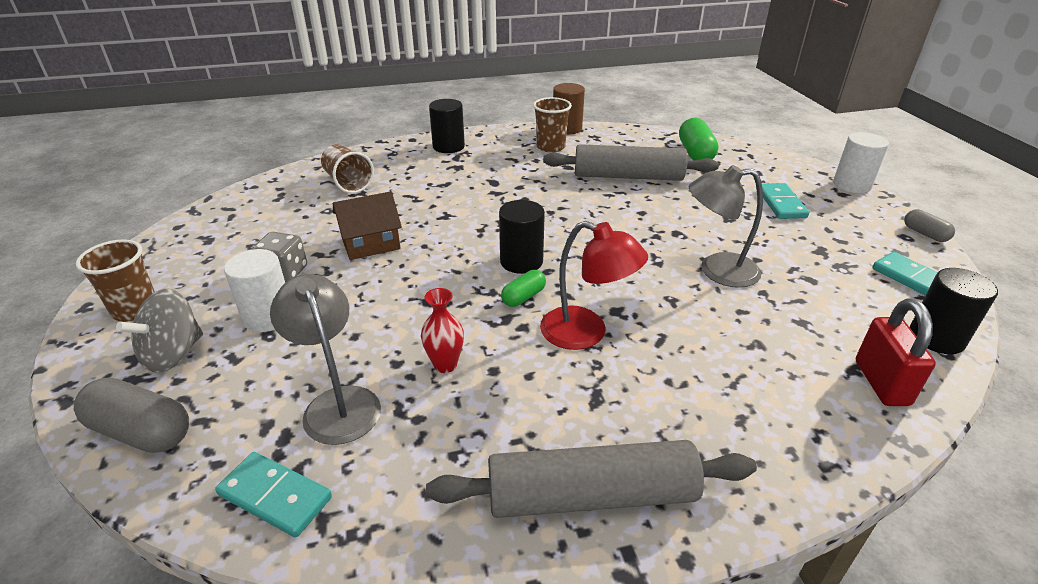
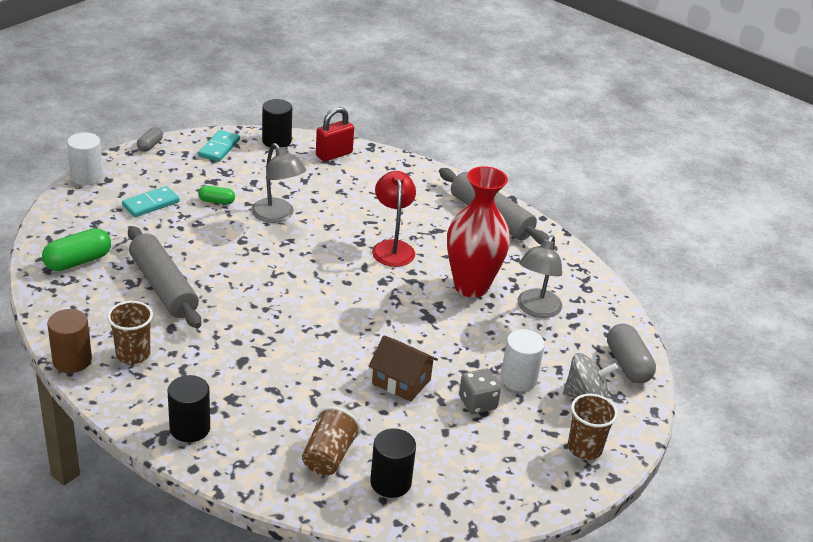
camera: 130 degrees left, 0 degrees up
(275, 496) = (594, 298): turquoise domino -> none
(445, 365) = (471, 286): red vase -> red vase, size x2.34
(521, 261) = (348, 297): black cylinder -> black cylinder (390, 482)
(523, 297) = (385, 281): green capsule -> green capsule (216, 201)

